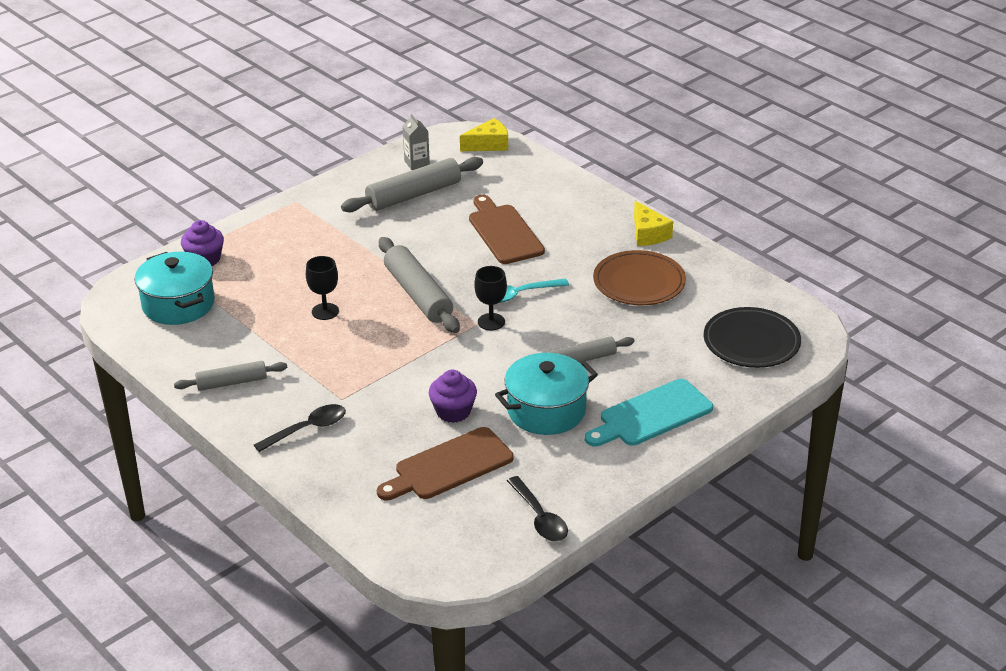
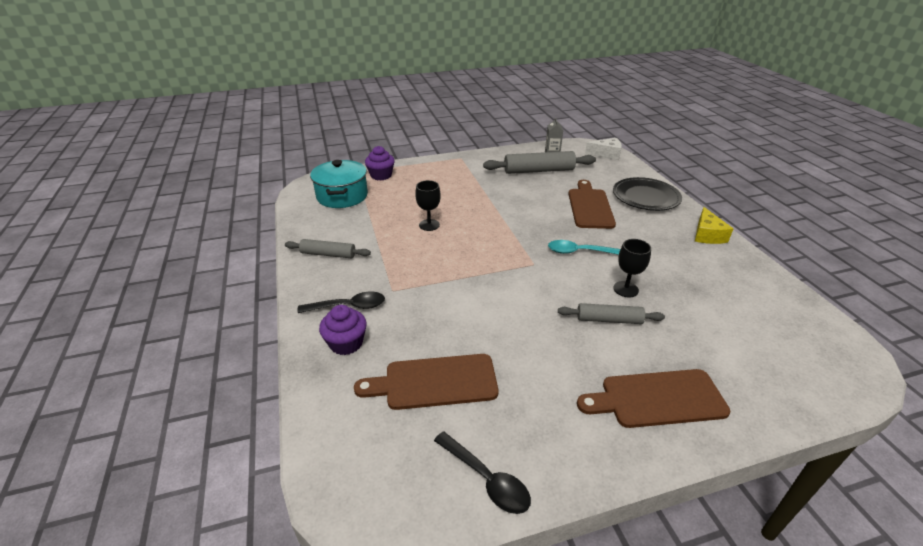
camera: 25 degrees right, 0 degrees up
(418, 294) = (502, 231): grey rolling pin -> none
(453, 411) = (471, 330): purple cupcake -> purple cupcake (346, 343)
(488, 144) = (606, 154): yellow cheese -> white cheese
(491, 322) = (546, 266): black goblet -> black goblet (625, 289)
(539, 517) = (486, 479): black spoon -> black spoon turned 45 degrees counterclockwise
(546, 410) = (553, 357): turquoise pot -> none
(639, 282) = (686, 269): brown plate -> none
(651, 415) = (657, 399): turquoise cutting board -> brown cutting board
(751, 342) = (788, 355): black plate -> black plate (645, 197)

